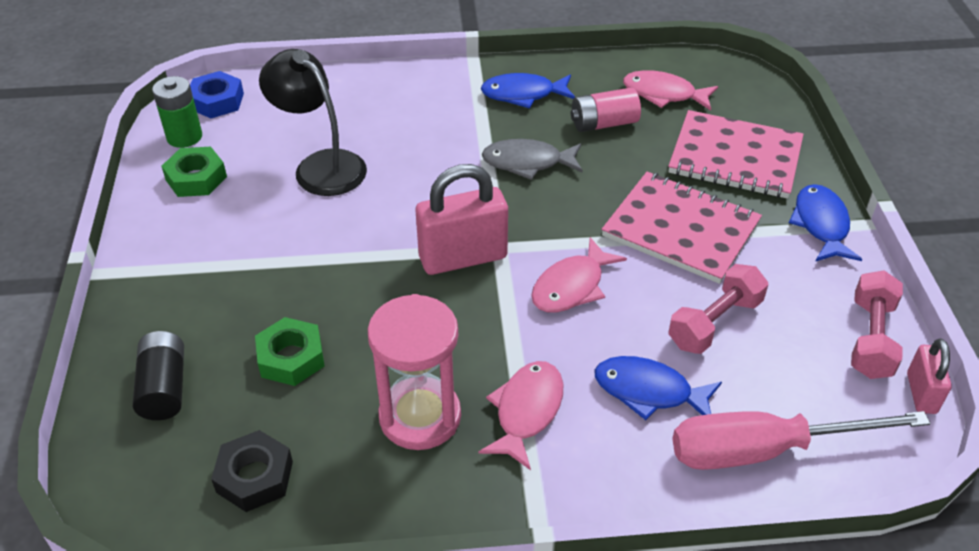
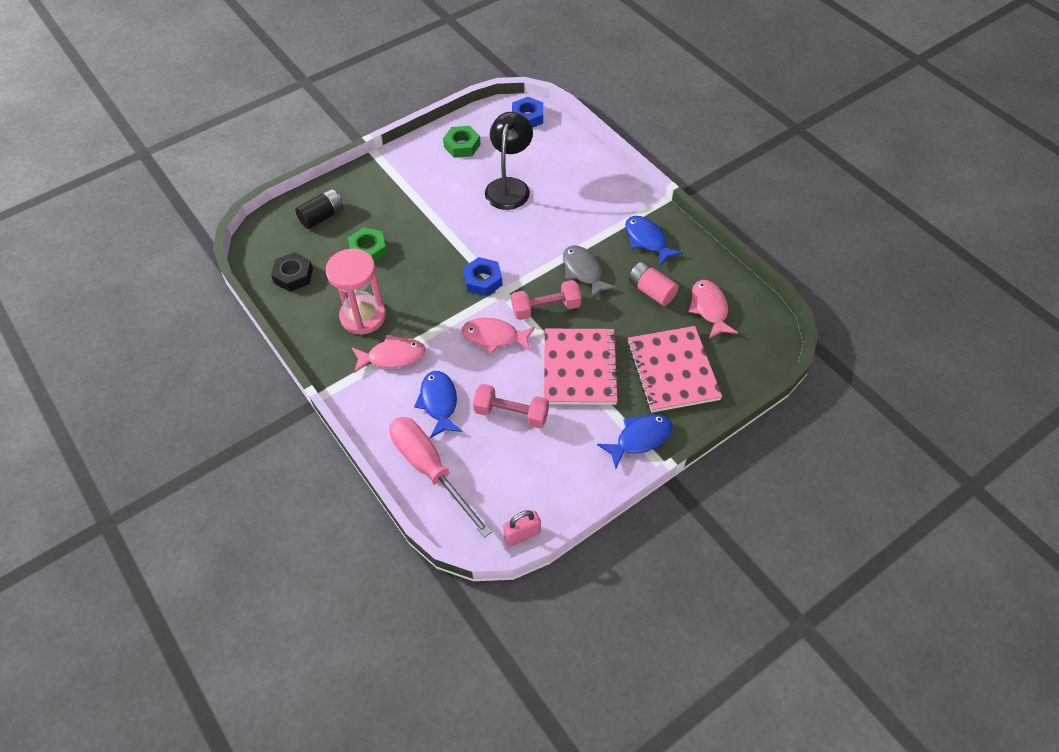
camera: 60 degrees right, 10 degrees up
(184, 137) = (489, 122): green battery -> none
(463, 257) = (483, 280): pink padlock -> blue nut
(870, 338) = (551, 496): pink dumbbell -> pink dumbbell (546, 308)

